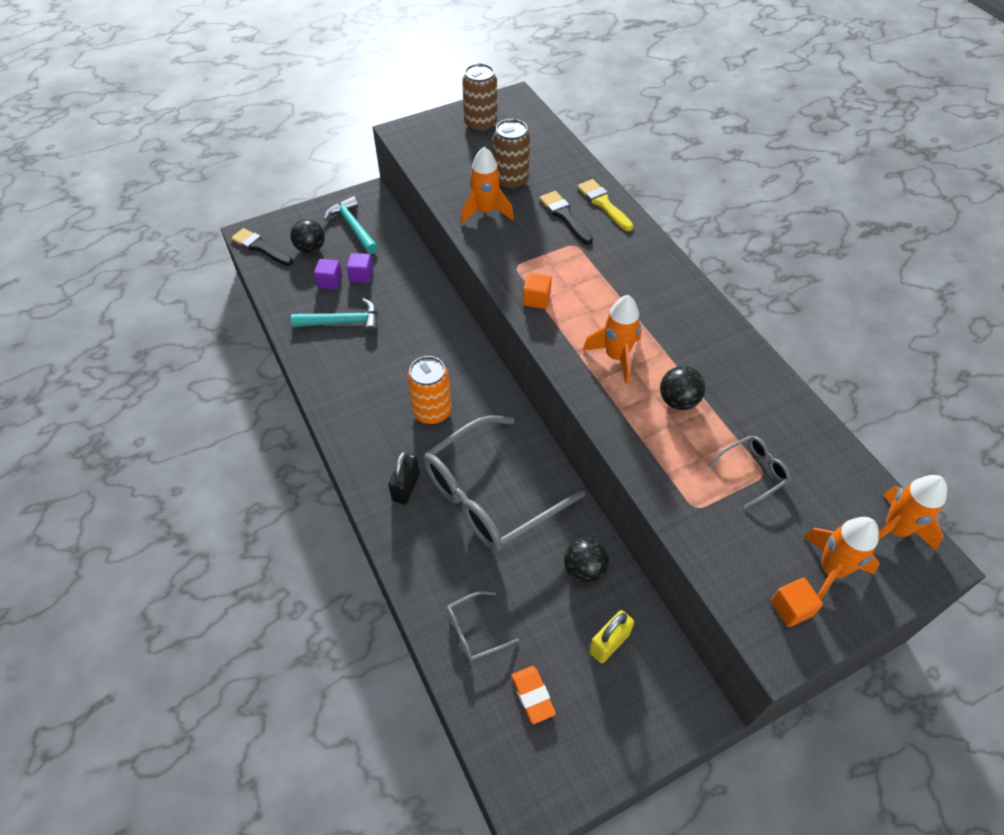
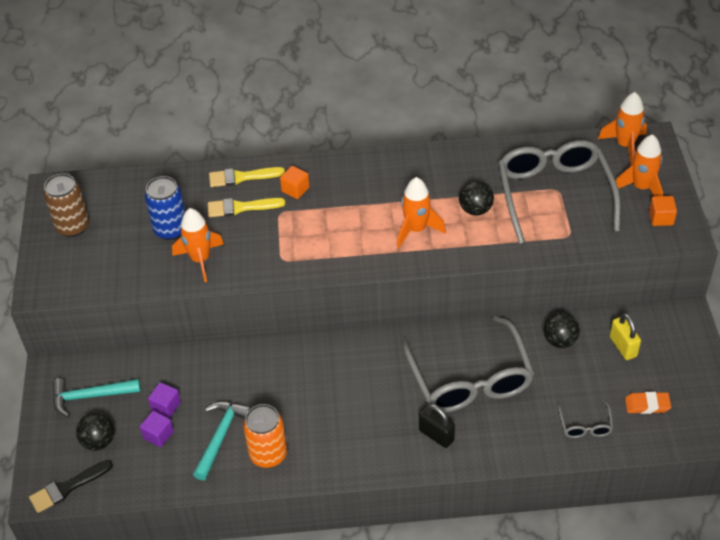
camera: 65 degrees left, 5 degrees down
(432, 412) = (365, 394): orange can -> orange can (268, 454)
(511, 181) = (171, 229): brown can -> blue can
(536, 299) = (328, 258): orange cube -> orange cube (295, 189)
(564, 216) = (241, 207): black brush -> yellow brush
(753, 472) = (554, 194): grey glasses -> grey glasses, size x2.33

